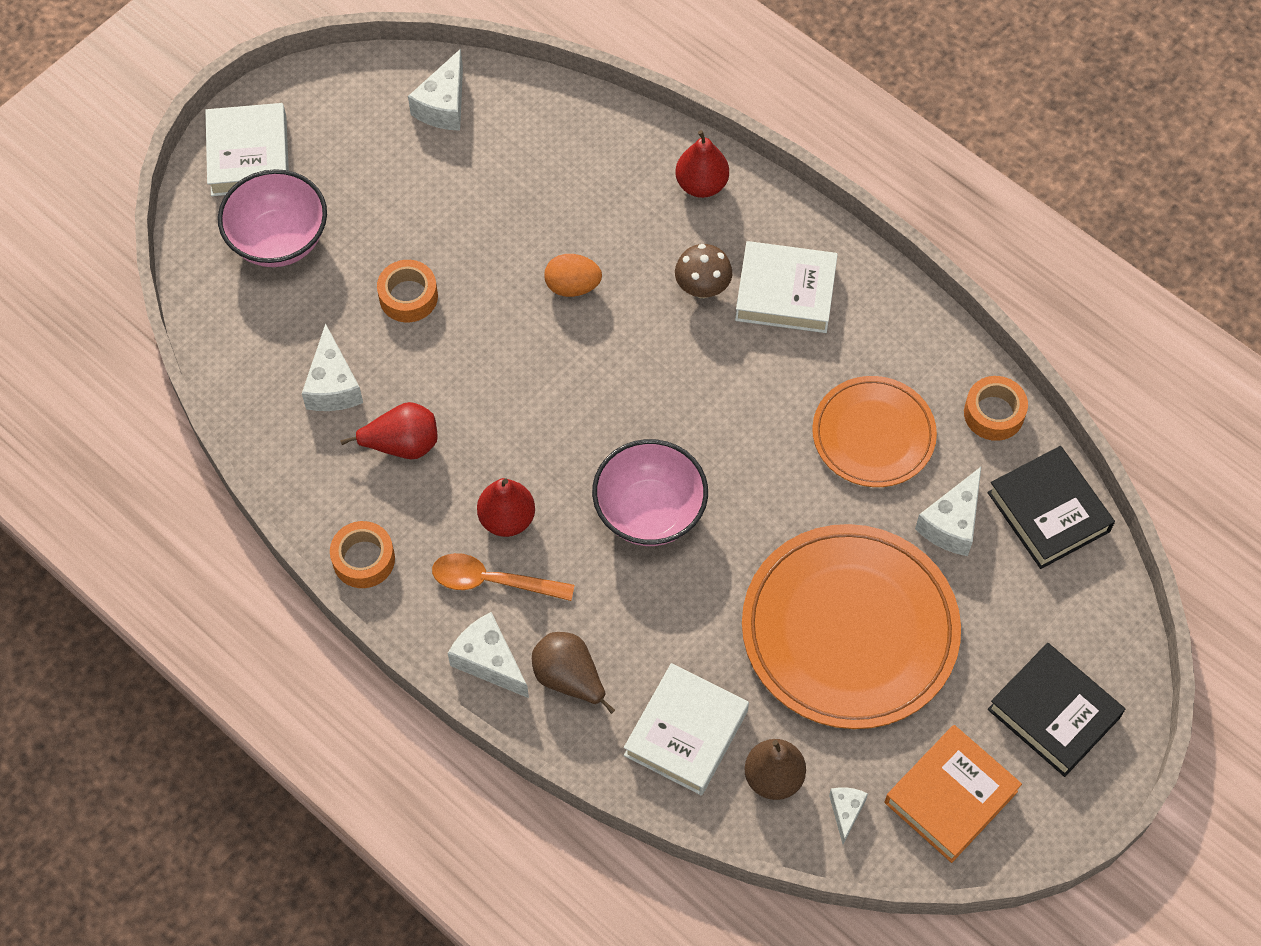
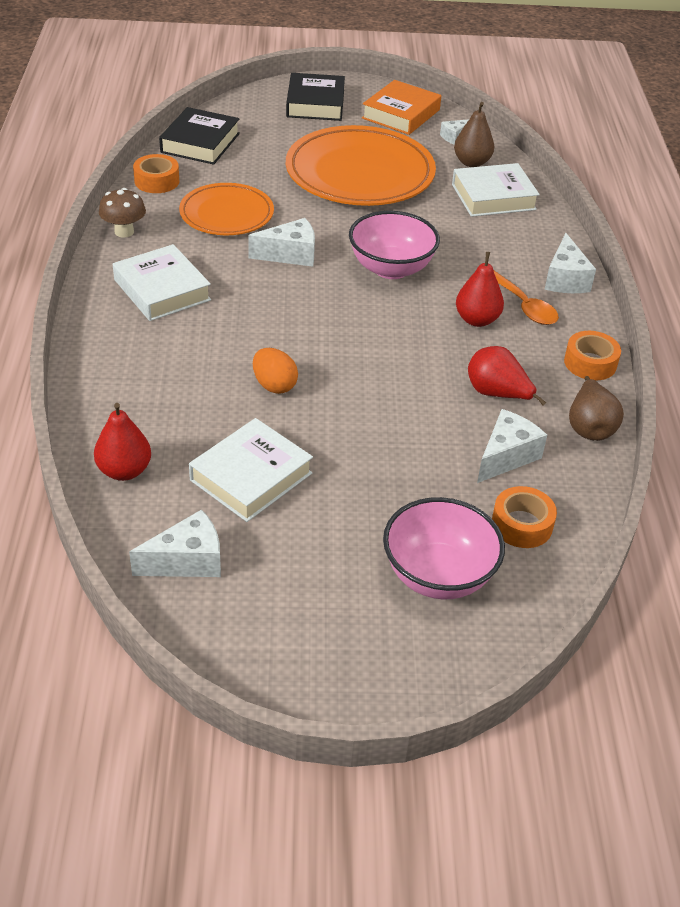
camera: 135 degrees left, 20 degrees down
(249, 156) = (387, 661): white book -> white book (251, 476)
(408, 296) = (388, 463): orange tape -> orange tape (522, 525)
(569, 678) = (528, 247): brown pear -> brown pear (589, 427)
(701, 184) = (110, 370): red pear -> red pear (124, 471)
(702, 288) = (201, 326): brown mushroom -> brown mushroom (124, 232)
(950, 797) = (401, 114): orange book -> orange book turned 60 degrees counterclockwise
(952, 523) = (249, 168): white cheese -> white cheese (290, 255)

